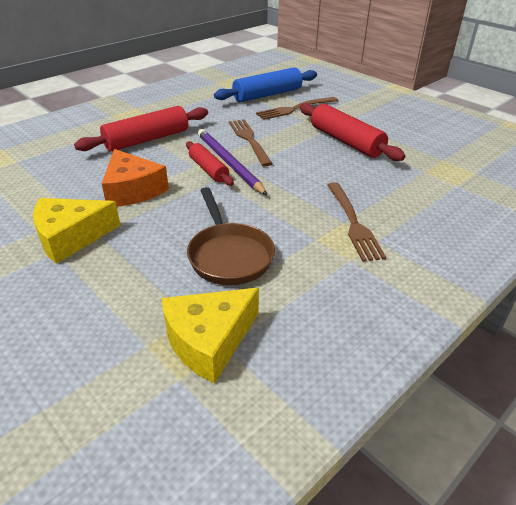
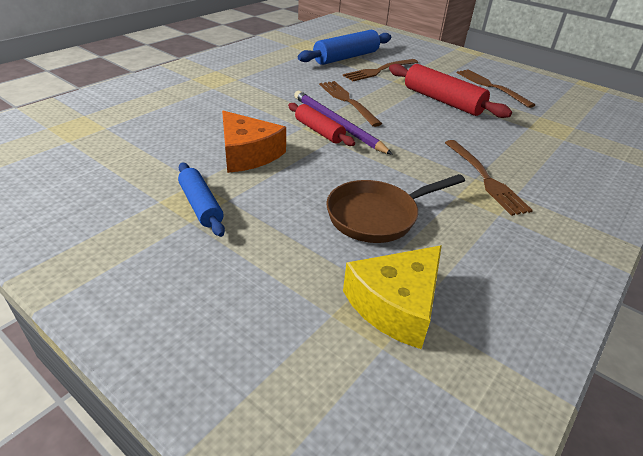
camera: 10 degrees left, 0 degrees up
(71, 237) = (201, 205): yellow cheese -> blue rolling pin
(147, 139) = (241, 102): red rolling pin -> none
(229, 255) = (377, 216): brown pan -> brown pan turned 90 degrees clockwise
(404, 127) = (490, 86): none -> brown fork

